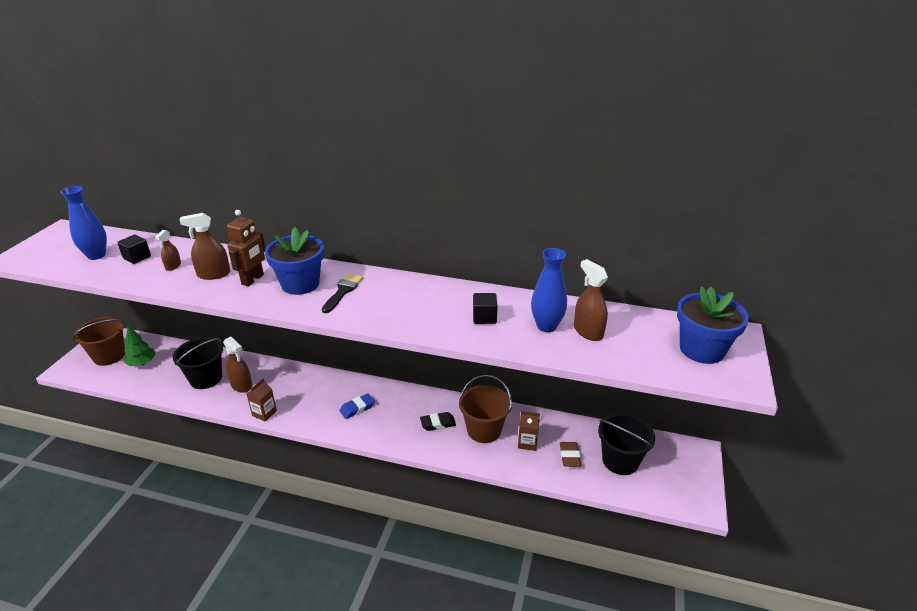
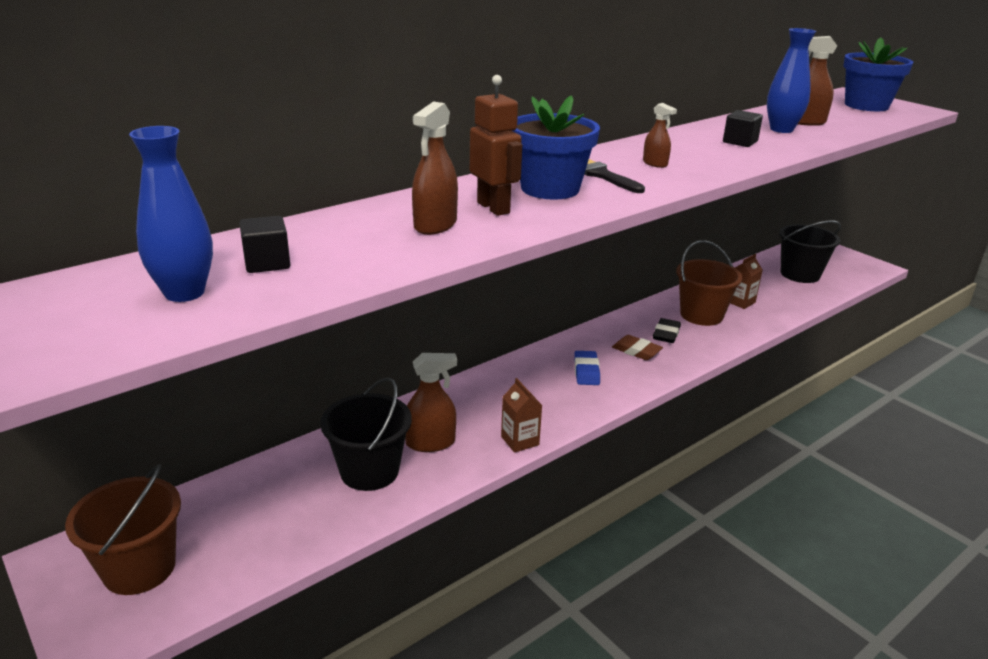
camera: 55 degrees left, 5 degrees down
(142, 363) = (227, 530): green tree -> none
(173, 266) = (355, 244): brown spray bottle -> brown spray bottle (655, 164)
(569, 456) = (776, 291): brown eraser -> brown eraser (636, 351)

